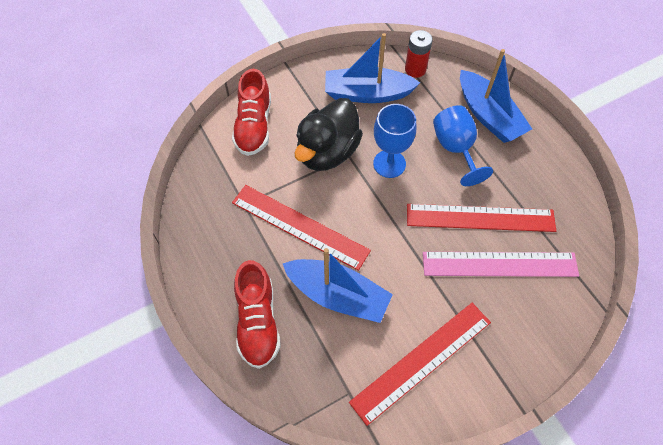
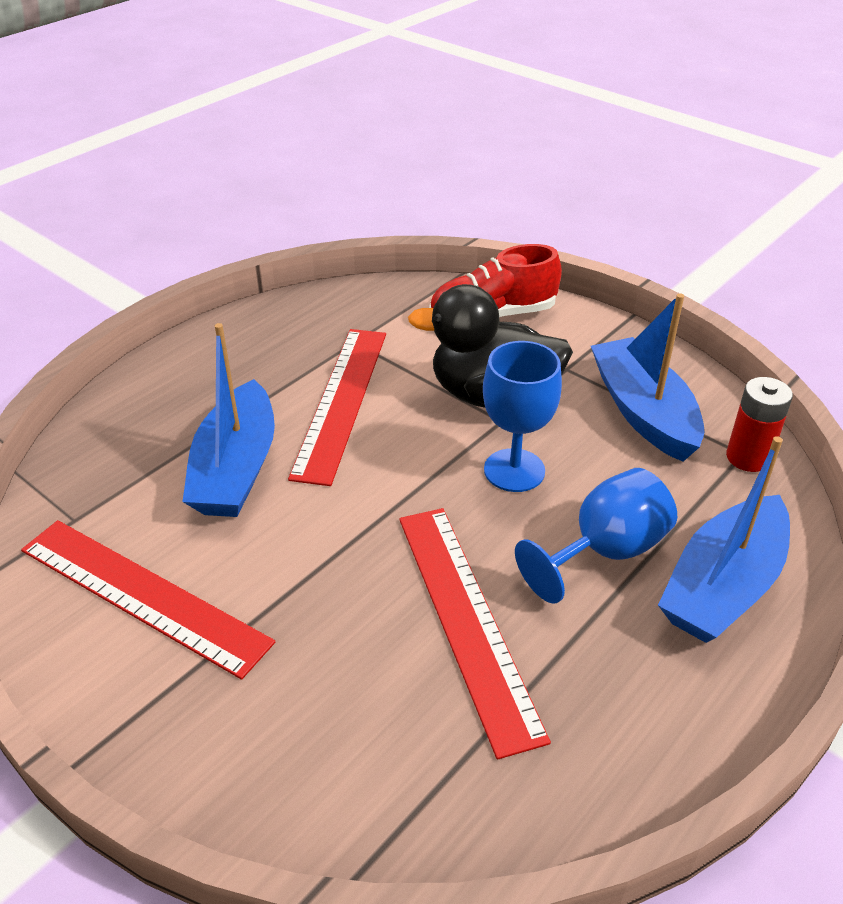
camera: 70 degrees right, 20 degrees down
(258, 322) = (170, 401): red shoe -> none
(499, 264) = (374, 671): pink ruler -> none

